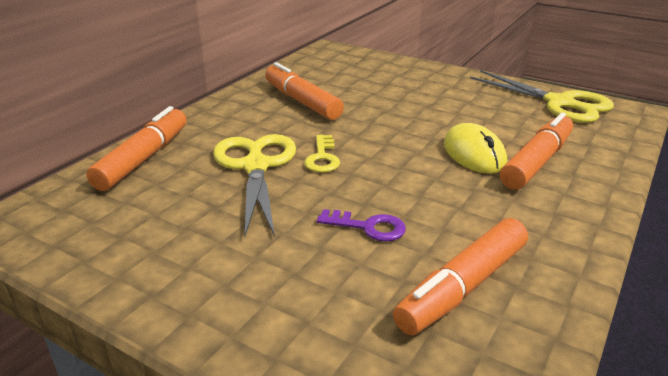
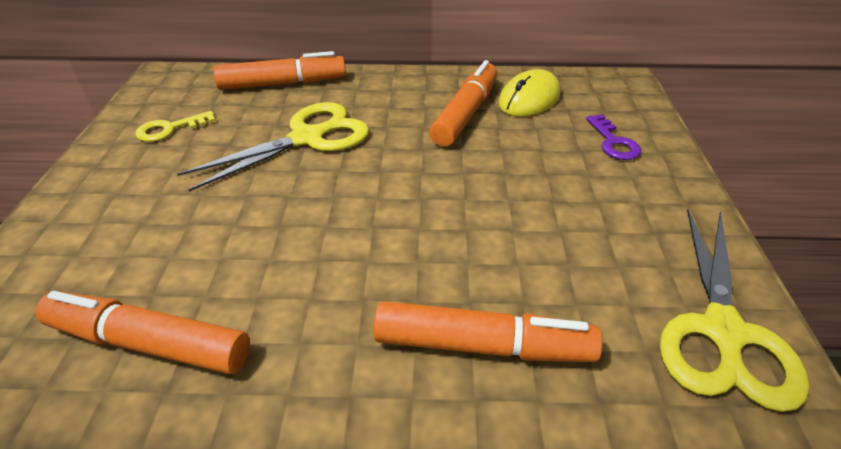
camera: 60 degrees right, 10 degrees up
(322, 158) = (352, 168): yellow key -> yellow key (170, 129)
(368, 227) = (234, 242): purple key -> purple key (613, 142)
(474, 154) = (454, 276): yellow mouse -> yellow mouse (529, 99)

